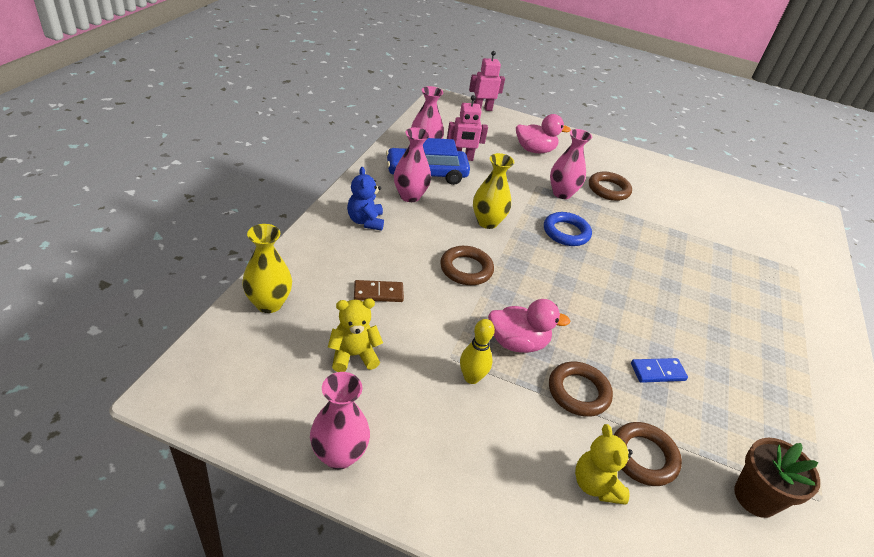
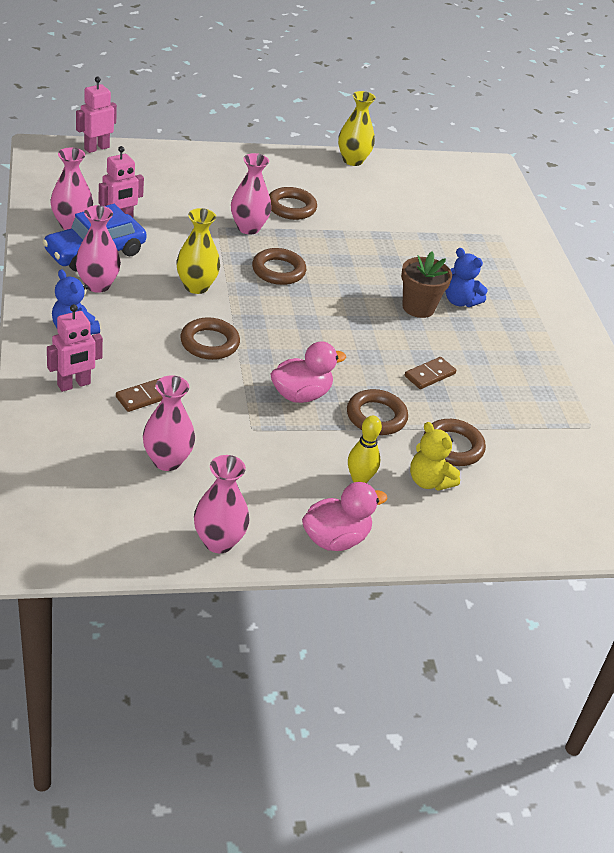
camera: 30 degrees left, 0 degrees up
(269, 303) = (49, 446): yellow vase -> yellow vase (352, 160)
(330, 262) = (74, 385): none -> pink robot
(353, 355) = (167, 461): yellow teddy bear -> pink vase
(471, 378) = (282, 439): yellow bowling pin -> yellow bowling pin (359, 479)
(534, 150) = (189, 184): pink duck -> pink duck (335, 539)
(566, 232) = (278, 271): blue ring -> brown ring
(658, 372) = (430, 375): blue domino -> brown domino
(726, 314) = (460, 301): none -> blue teddy bear
(755, 497) = (545, 443): brown flower pot -> brown flower pot (418, 307)

